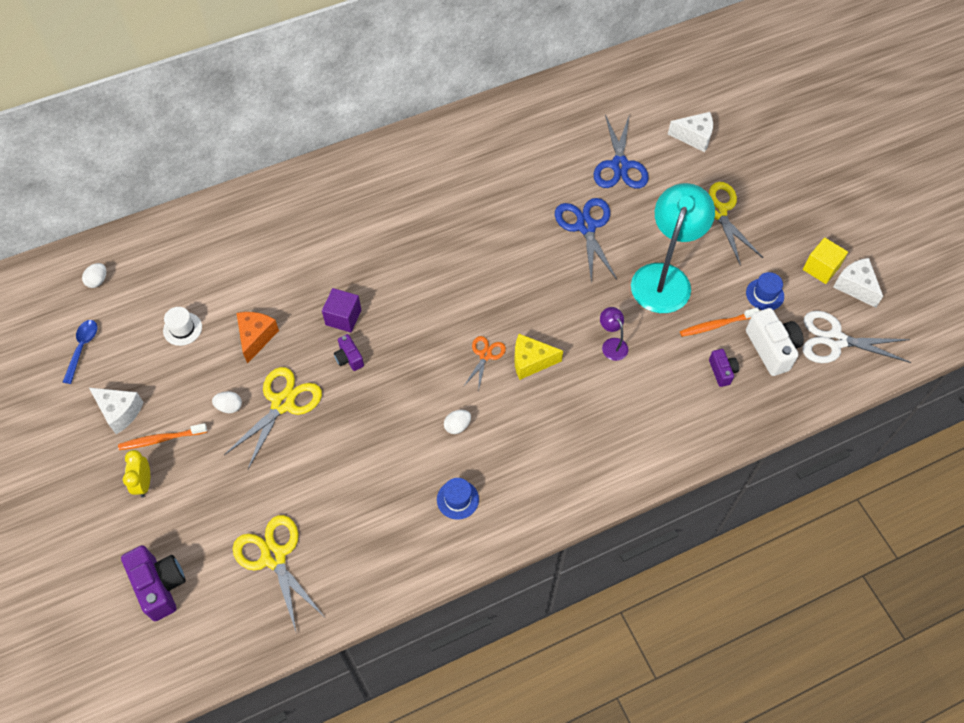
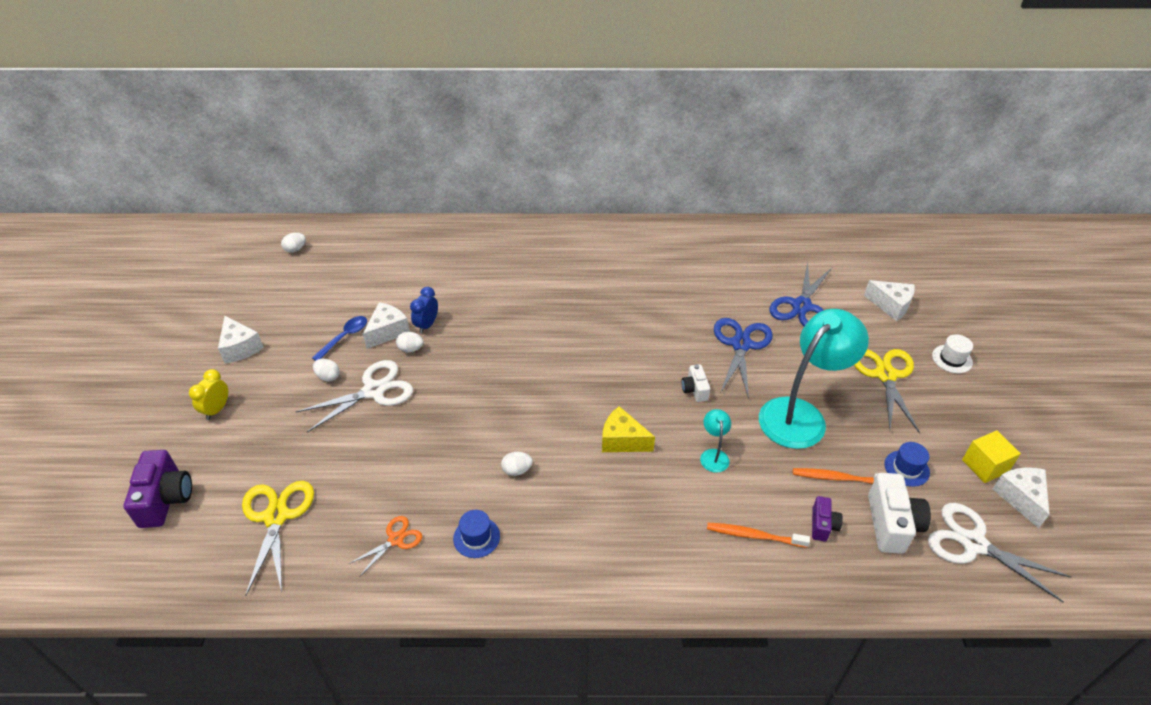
camera: 25 degrees right, 15 degrees down
(82, 348) = (248, 292): blue spoon -> blue spoon (344, 337)
(161, 439) = (256, 381): orange toothbrush -> orange toothbrush (754, 535)
(182, 329) = (333, 304): white hat -> white hat (952, 359)
(256, 337) = (387, 331): orange cheese -> white cheese
(283, 403) = (373, 391): yellow scissors -> white scissors
(290, 316) = (427, 325): none -> blue clock
(290, 347) = (411, 349): none -> white egg
(343, 317) = (471, 342): purple cube -> none
(349, 358) = (454, 376): purple camera -> none
(485, 355) = (581, 419): orange scissors -> orange scissors (395, 539)
(567, 288) = (694, 390): none -> white camera
(612, 344) = (713, 455): purple lamp -> turquoise lamp

